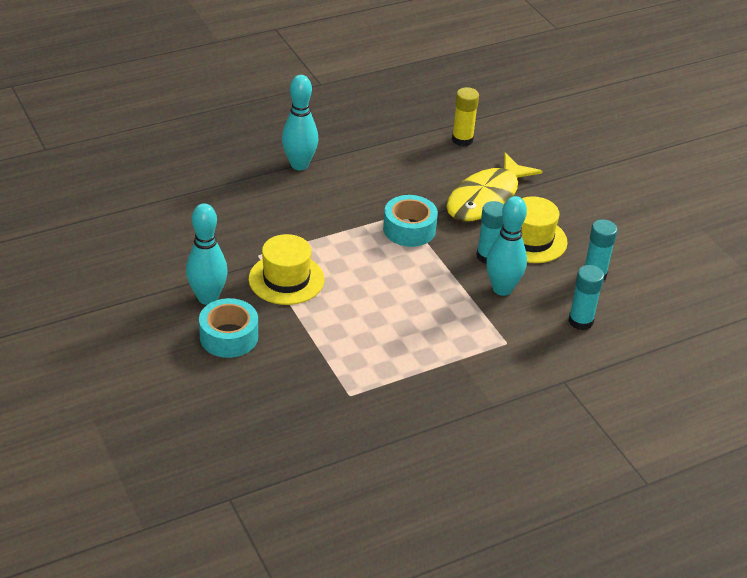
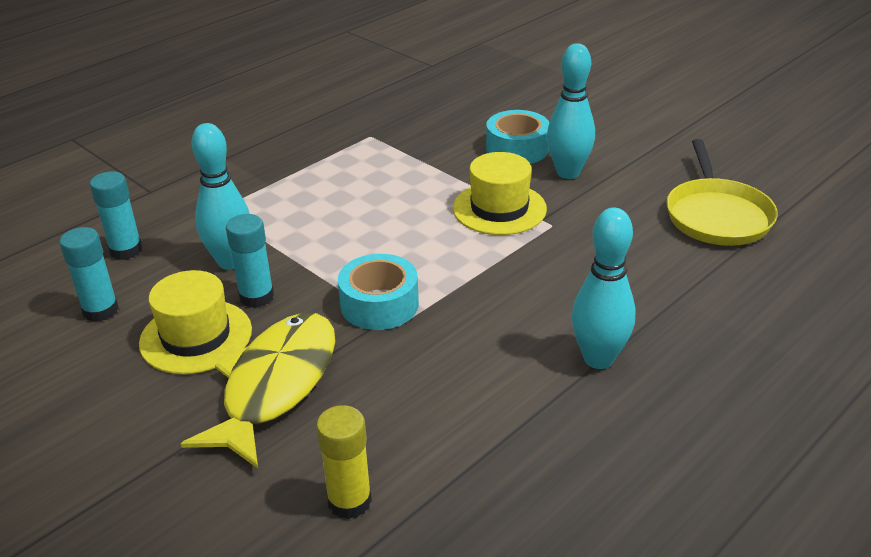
camera: 165 degrees right, 5 degrees down
(137, 228) = (717, 216): none -> yellow pan

